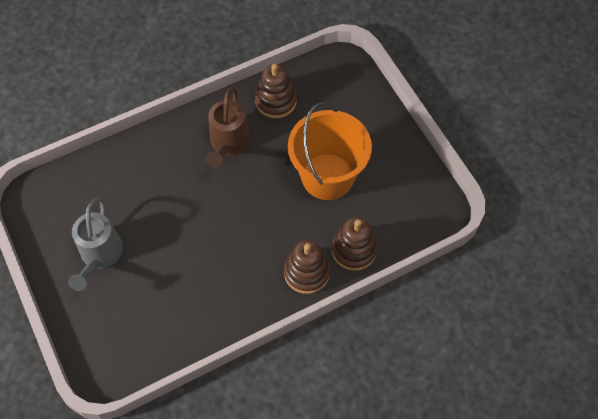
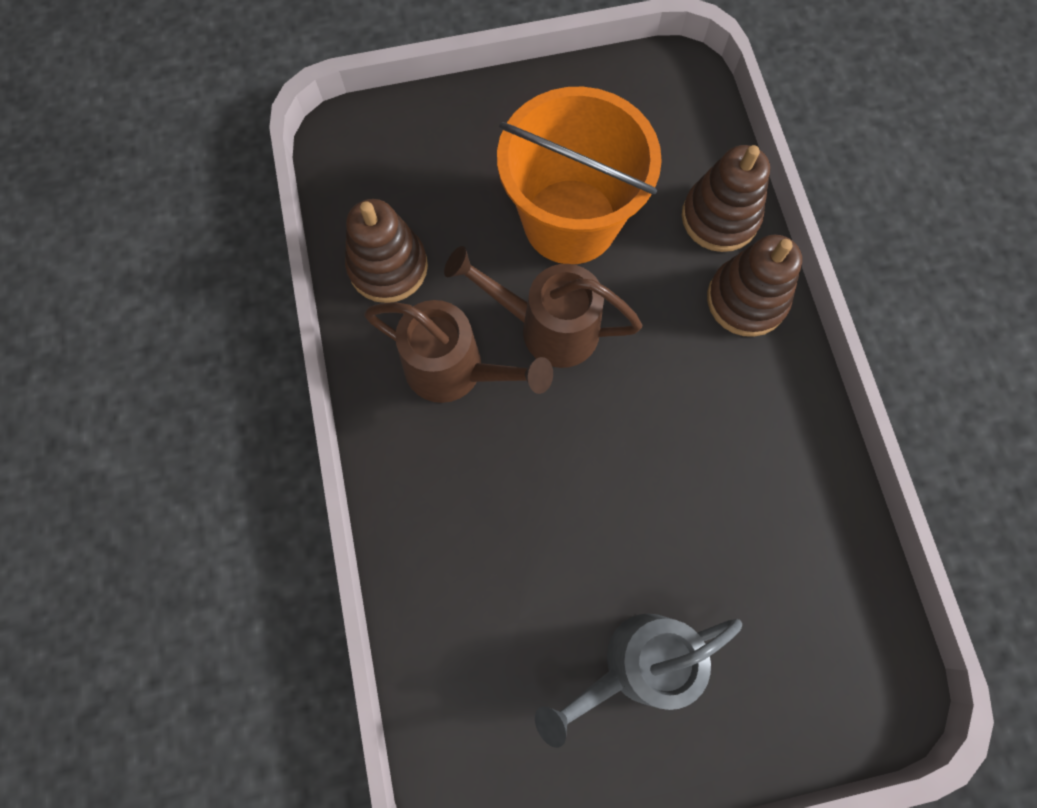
camera: 75 degrees left, 10 degrees up
(100, 256) = (636, 665): grey watering can -> grey watering can turned 135 degrees clockwise
(263, 179) = (547, 327): none -> brown watering can

